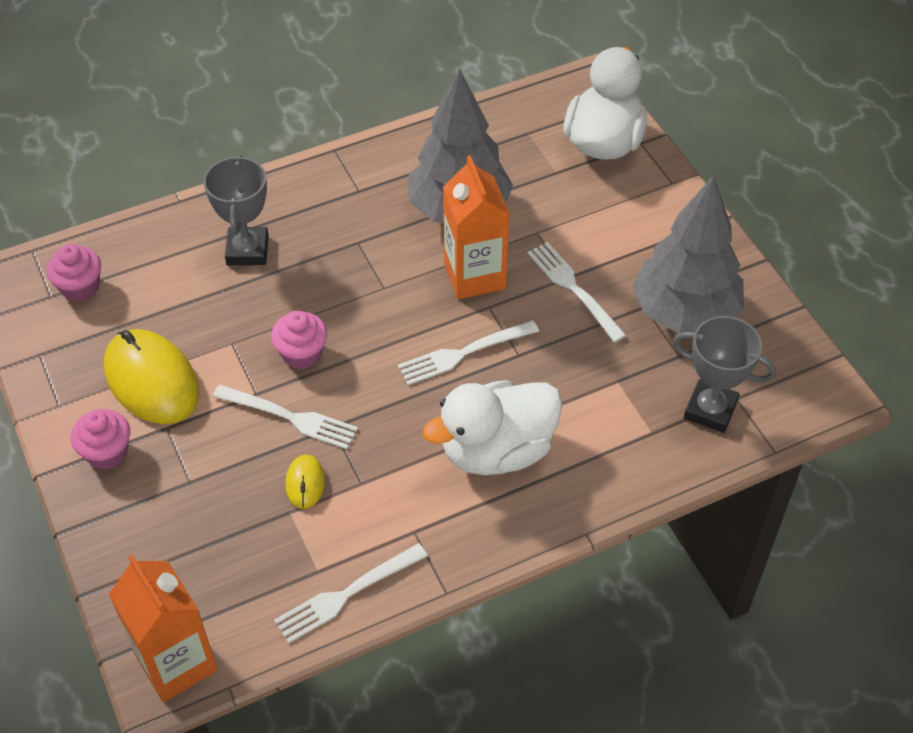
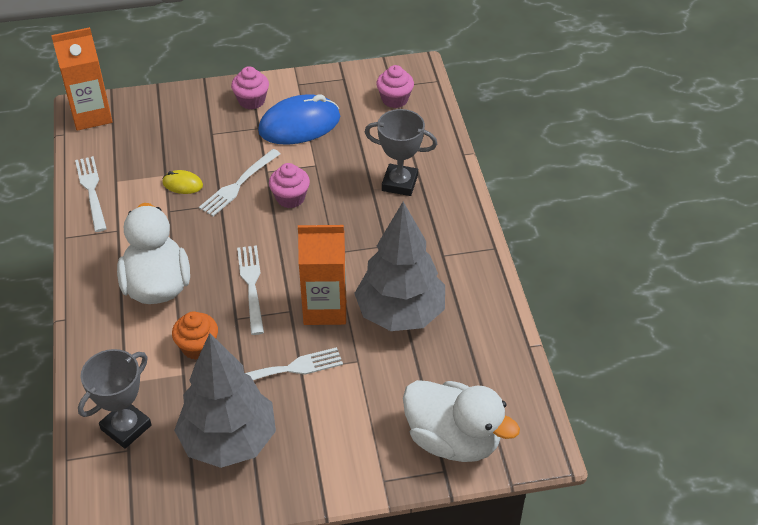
camera: 105 degrees right, 5 degrees down
(152, 380) = (299, 125): yellow mouse -> blue mouse
(574, 378) = (198, 347): none -> orange cupcake

